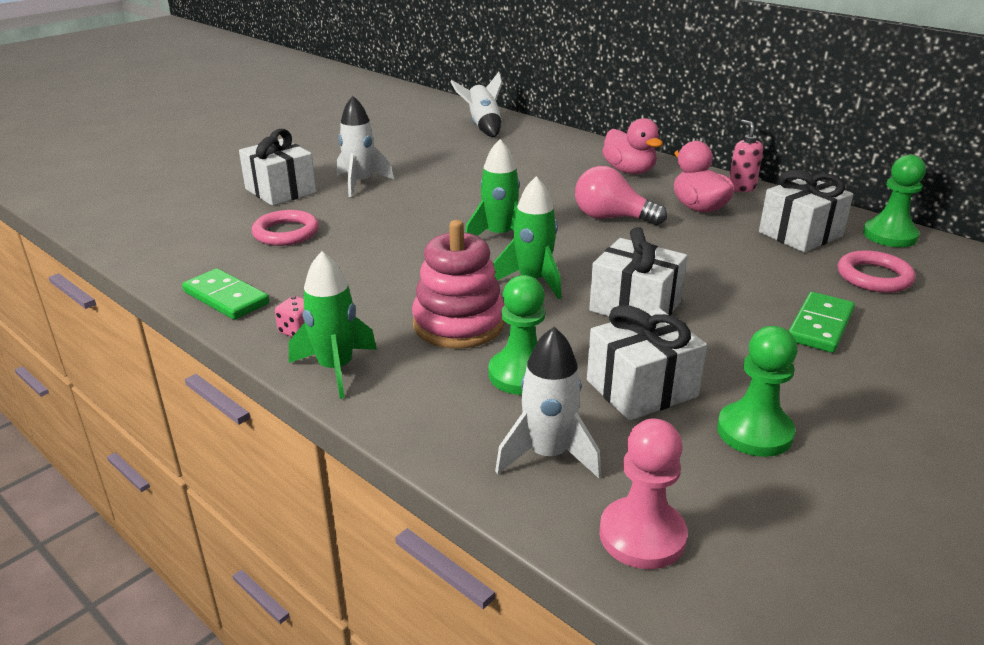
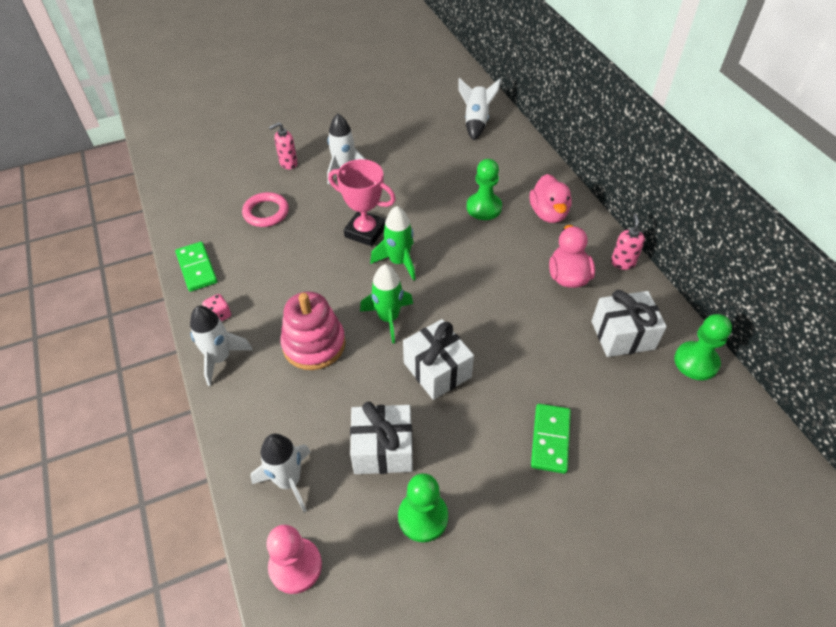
camera: 25 degrees right, 20 degrees up
(280, 191) = (288, 163): white gift -> pink soap dispenser
(336, 369) = (220, 358): green rocket -> white rocket
(434, 222) = (365, 231): none -> pink trophy
(521, 374) = (320, 406): green pawn -> green pawn (484, 207)
(611, 218) = (492, 267): pink light bulb -> none
(820, 326) = (550, 439): green domino -> green domino turned 45 degrees counterclockwise
(874, 277) = (638, 404): pink ring -> none

